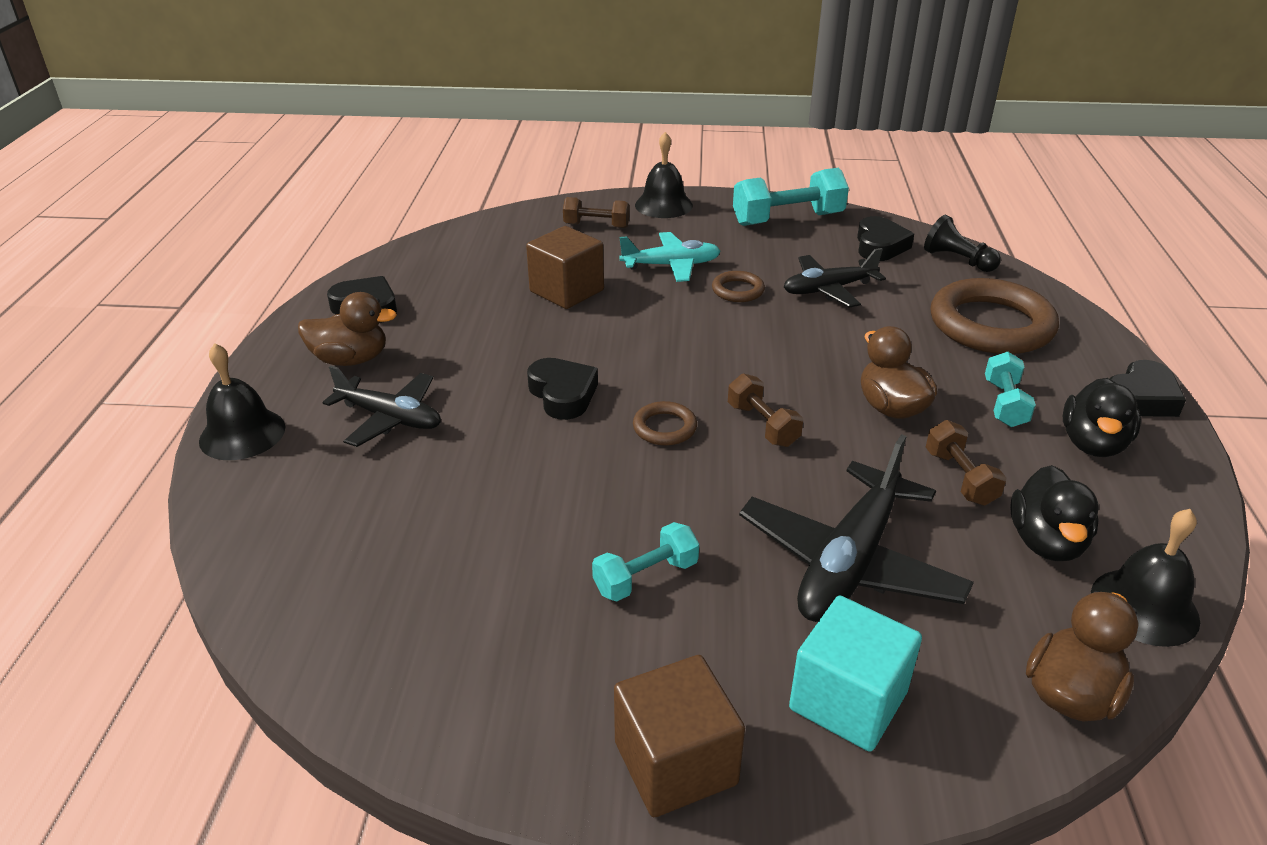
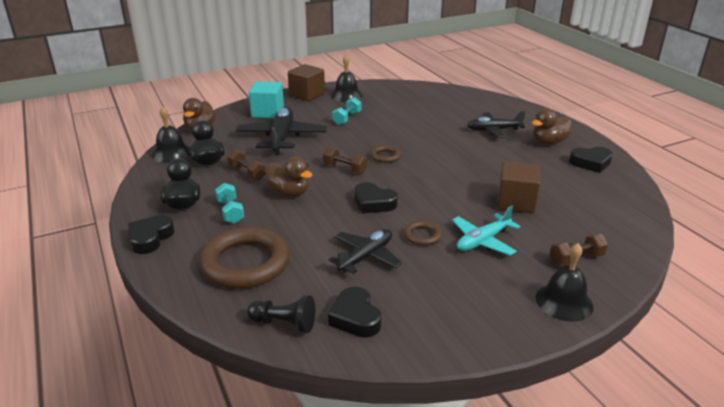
camera: 150 degrees right, 5 degrees down
(242, 434) = (533, 113): black bell -> black bell (346, 95)
(563, 394) = (442, 155): black heart -> black heart (374, 203)
(787, 219) = (452, 323): turquoise dumbbell -> none

